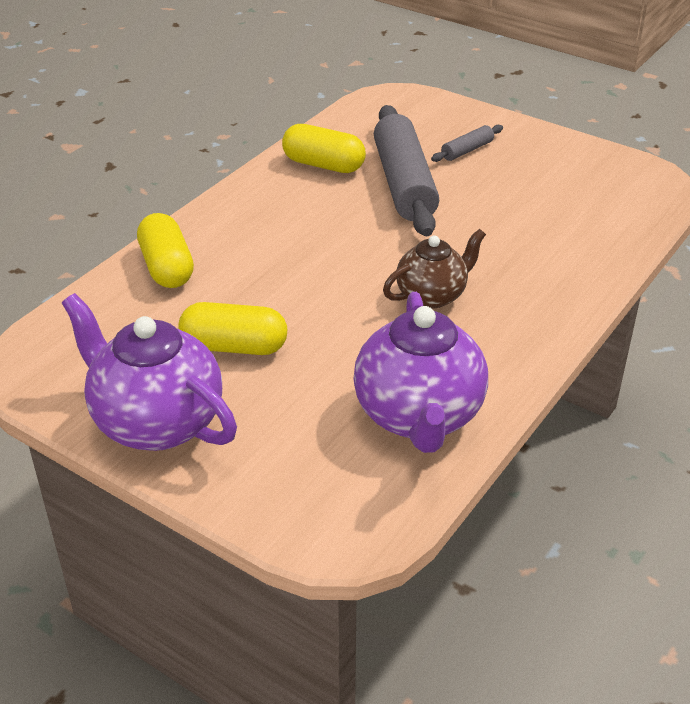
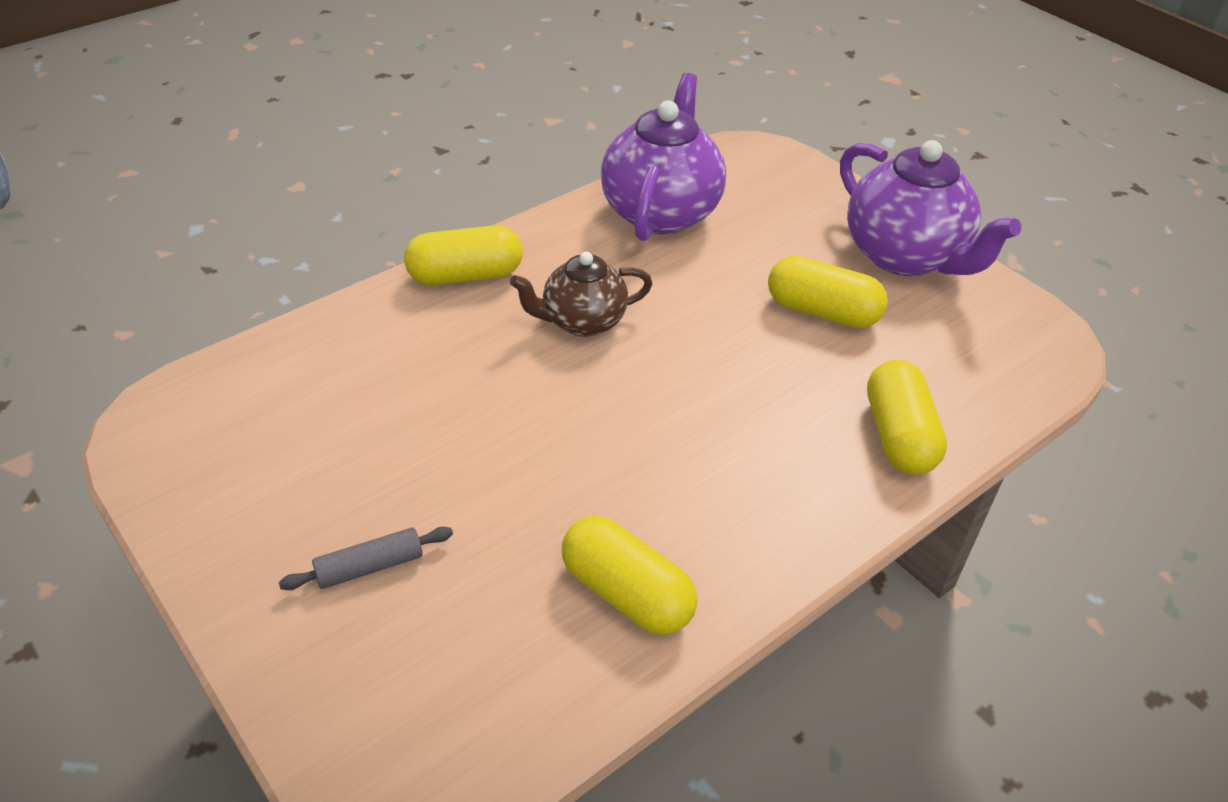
camera: 165 degrees left, 5 degrees up
(404, 184) = (518, 512): grey rolling pin -> none
(552, 311) = (465, 275): none -> yellow capsule

